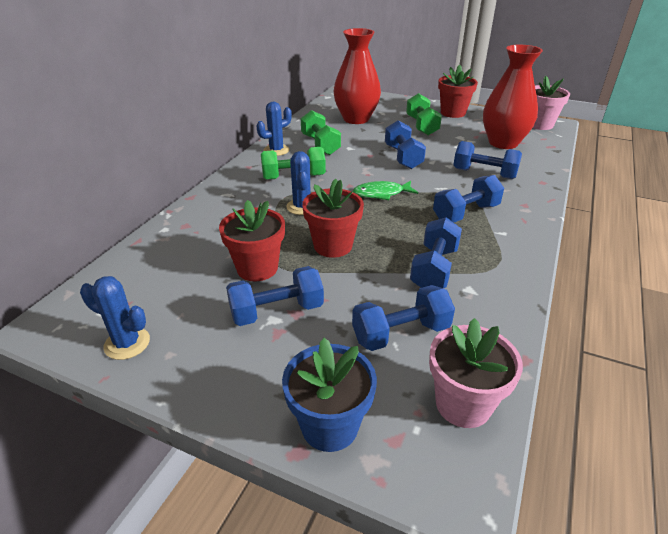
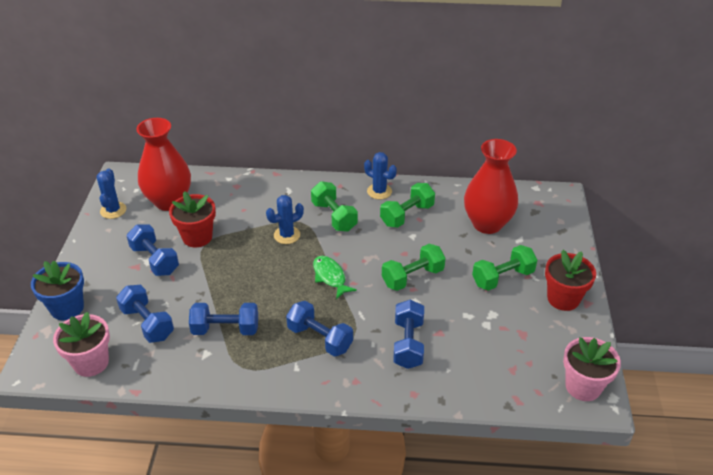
camera: 70 degrees right, 5 degrees up
(333, 246) = (237, 267): red flower pot -> none
(403, 157) = (412, 277): blue dumbbell -> green dumbbell
(503, 143) = (499, 353): red vase -> red vase (169, 201)

